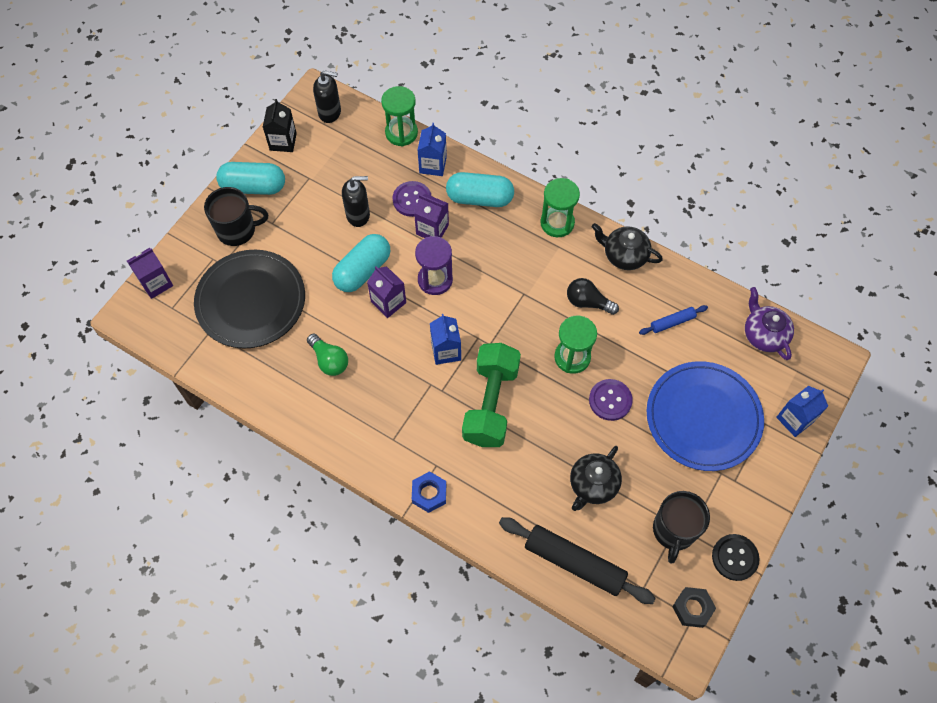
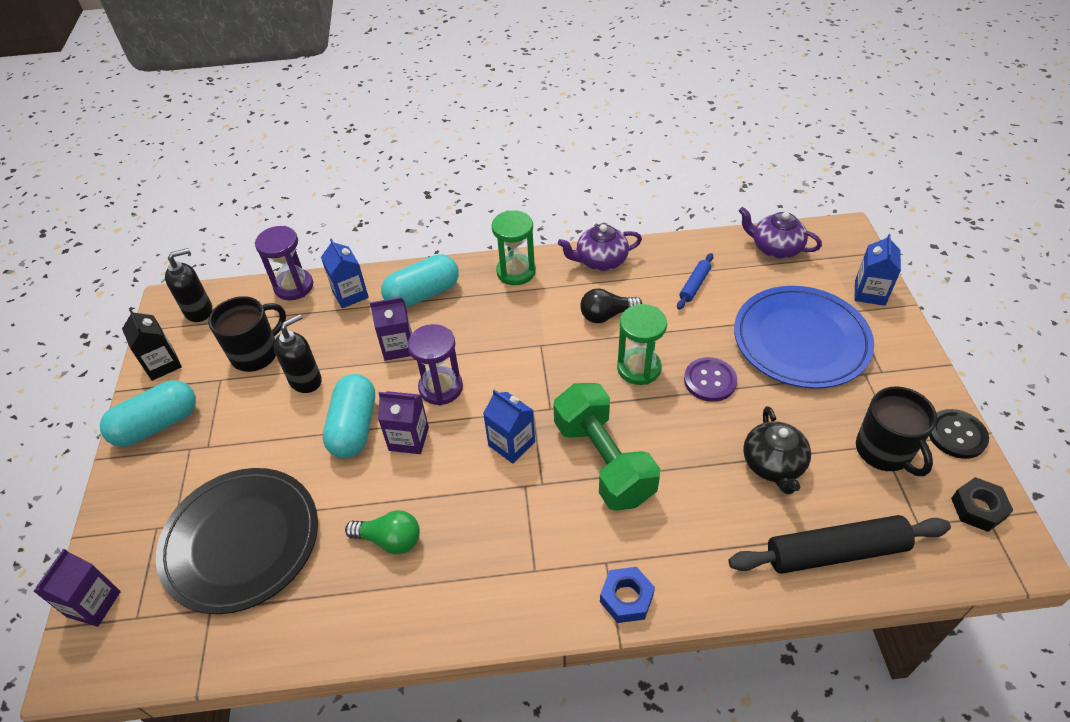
camera: 35 degrees left, 15 degrees down
(237, 230) = (168, 479): black mug -> black mug (256, 353)
(401, 133) = (294, 286): green hourglass -> purple hourglass
(412, 200) = (354, 334): purple button -> none
(624, 255) = (600, 261): black teapot -> purple teapot

